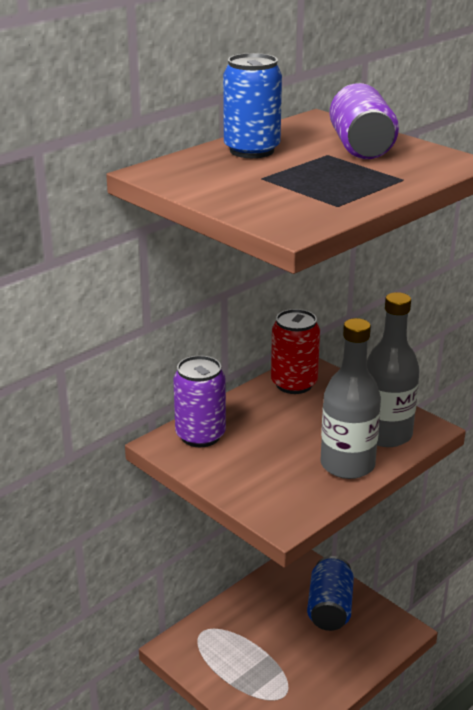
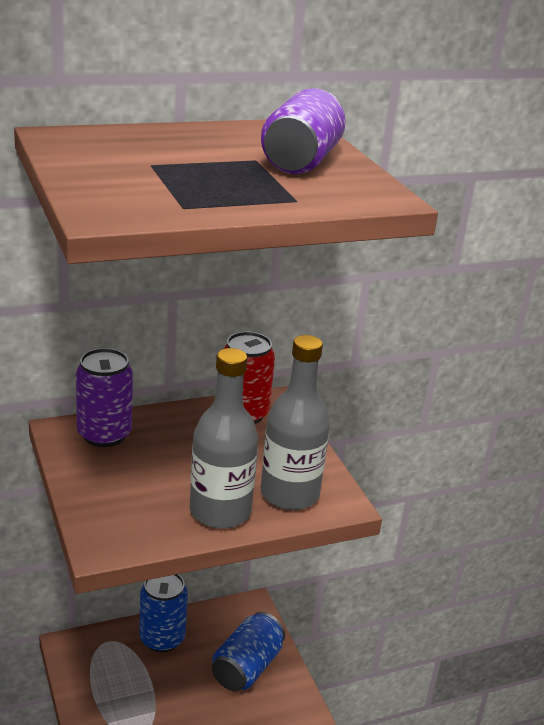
camera: 20 degrees right, 0 degrees up
(251, 150) = (183, 139): blue can -> blue can (162, 638)

